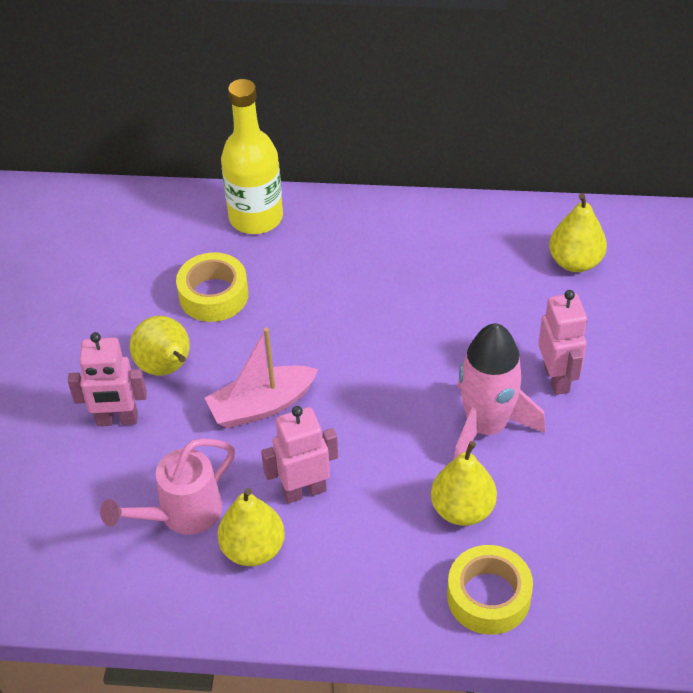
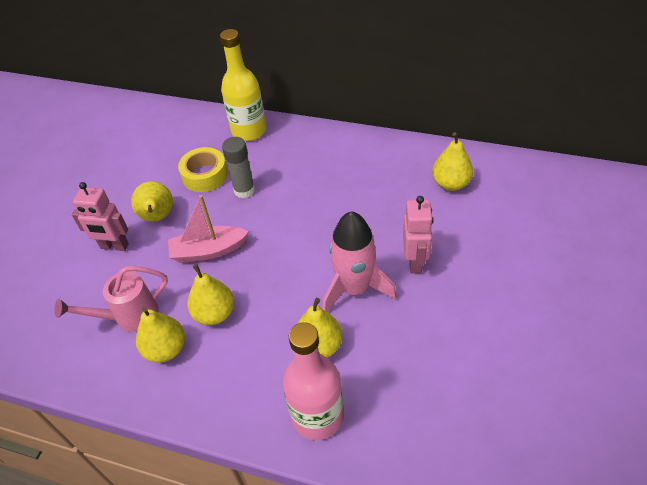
camera: 15 degrees right, 0 degrees up
(282, 310) = (244, 190): none -> grey glue stick
(304, 491) = (215, 313): pink robot -> yellow pear
(488, 596) = (317, 416): yellow tape -> pink bottle

